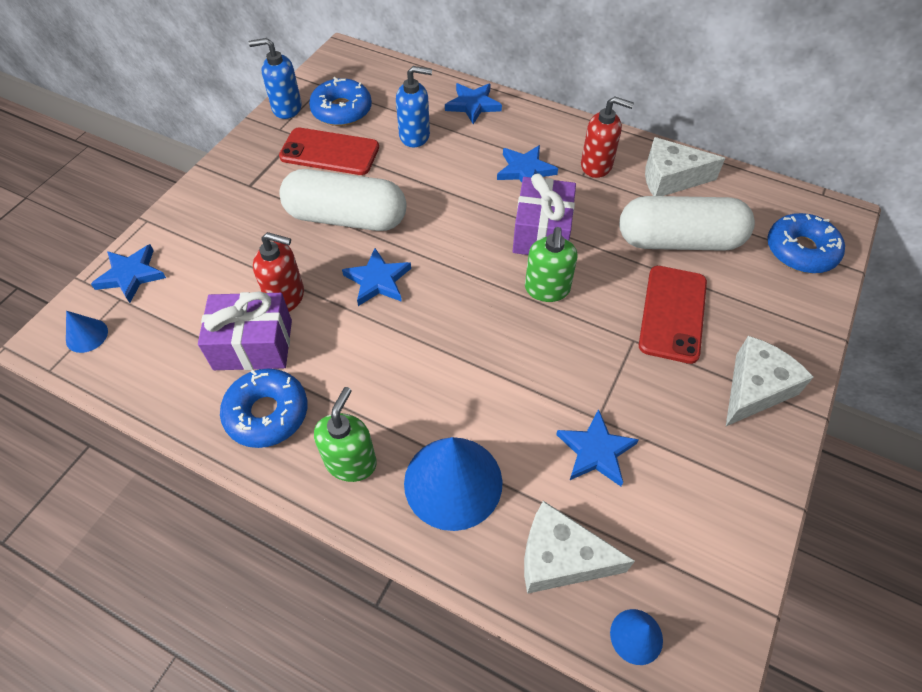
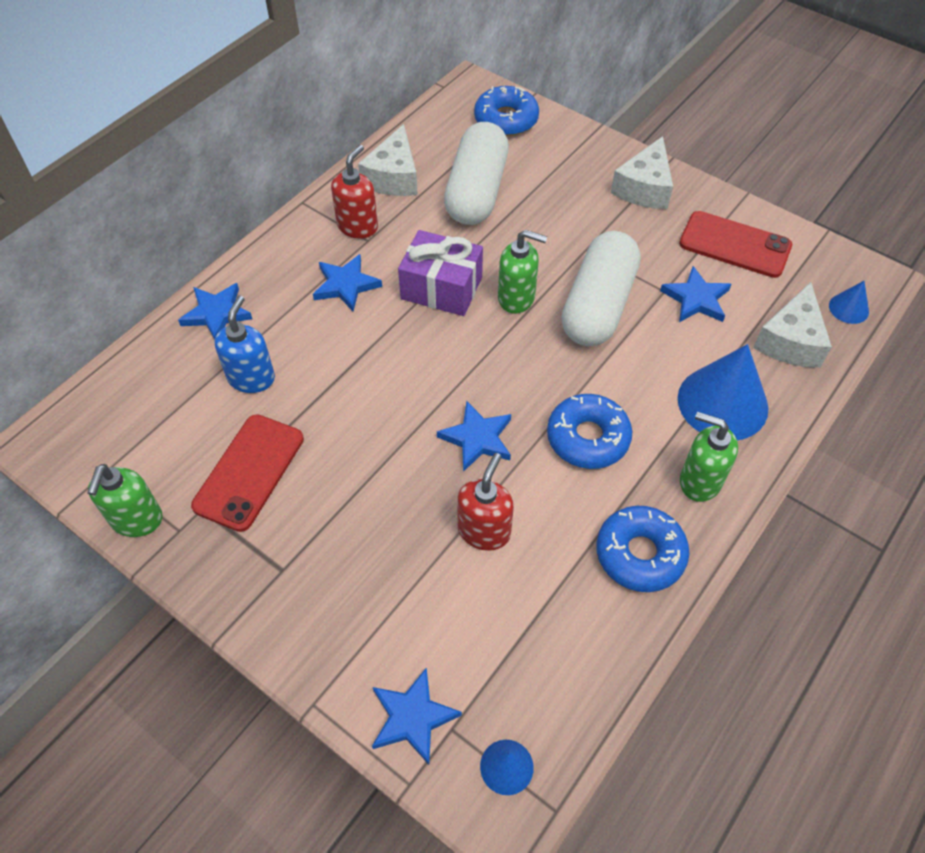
camera: 80 degrees left, 0 degrees up
(253, 345) = (548, 567): purple gift -> none
(286, 108) = (136, 520): blue soap dispenser -> green soap dispenser
(342, 110) = (169, 452): blue donut -> blue donut (588, 438)
(346, 218) = (373, 461): white capsule -> white capsule (598, 305)
(673, 313) = (561, 217): red phone -> red phone (735, 245)
(755, 389) = (644, 188): white cheese -> white cheese turned 120 degrees counterclockwise

